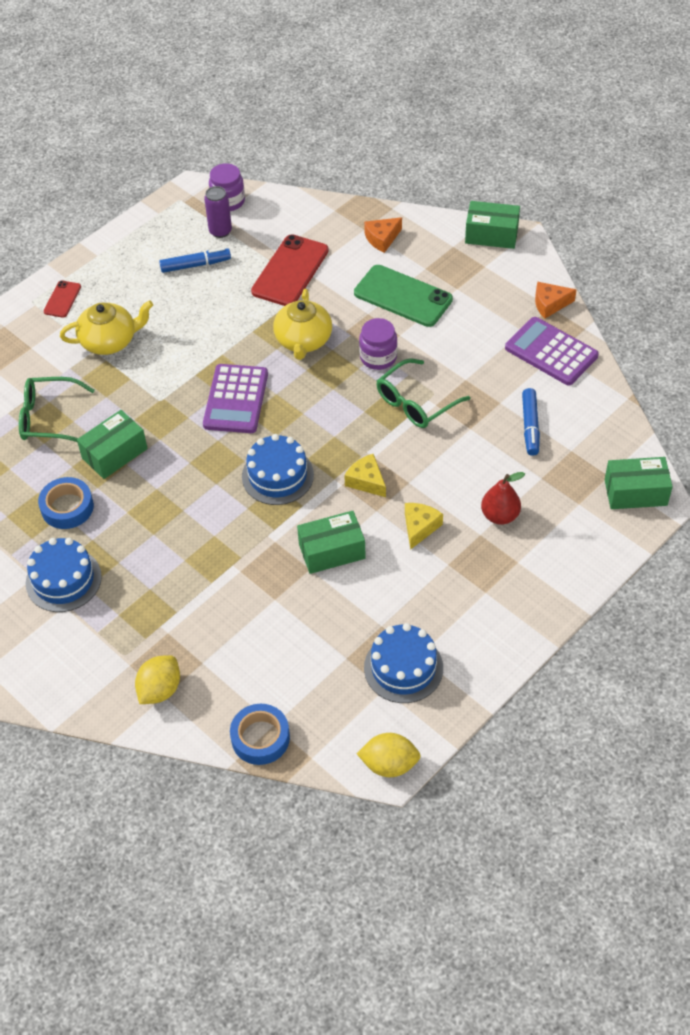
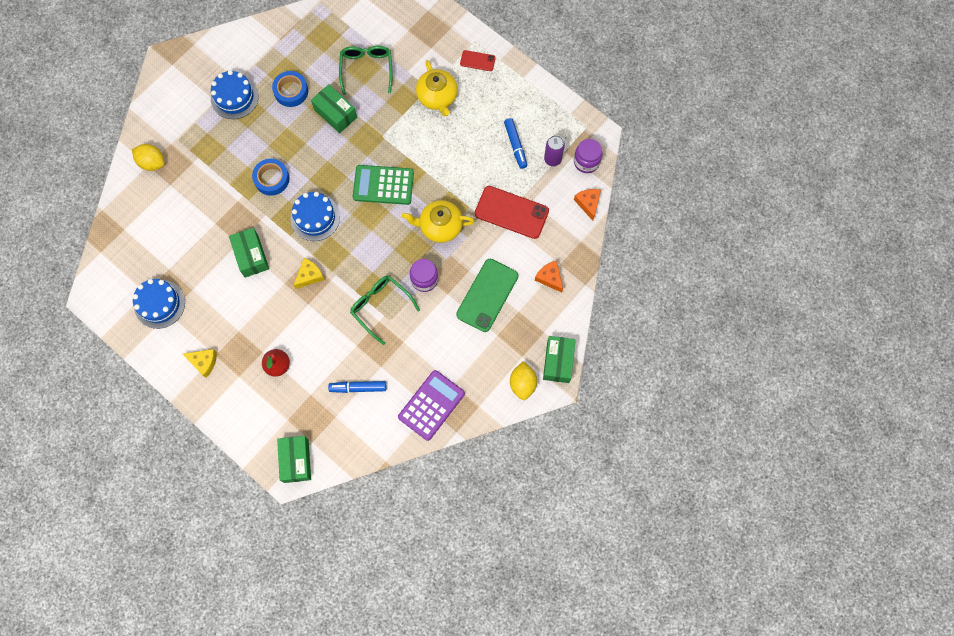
camera: 85 degrees right, 20 degrees up
(236, 399) = (383, 185): purple calculator -> green calculator
(260, 738) = (115, 222): blue tape -> blue tape (272, 179)
(389, 764) = (92, 297): yellow lemon -> yellow lemon (522, 383)
(420, 527) = (269, 312): yellow cheese -> yellow cheese (204, 362)
(550, 304) = (482, 406): orange cheese -> orange cheese (588, 203)

